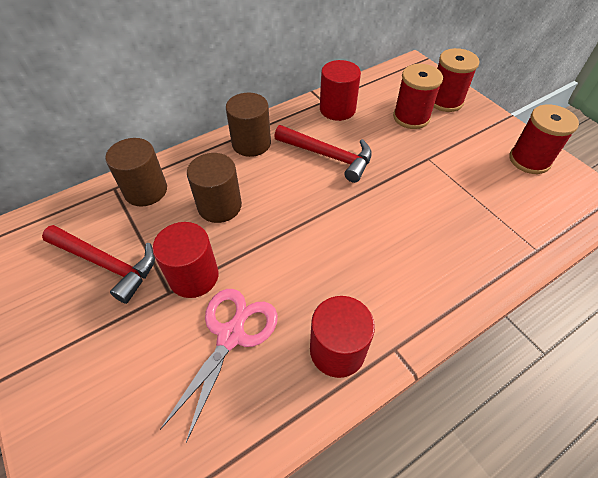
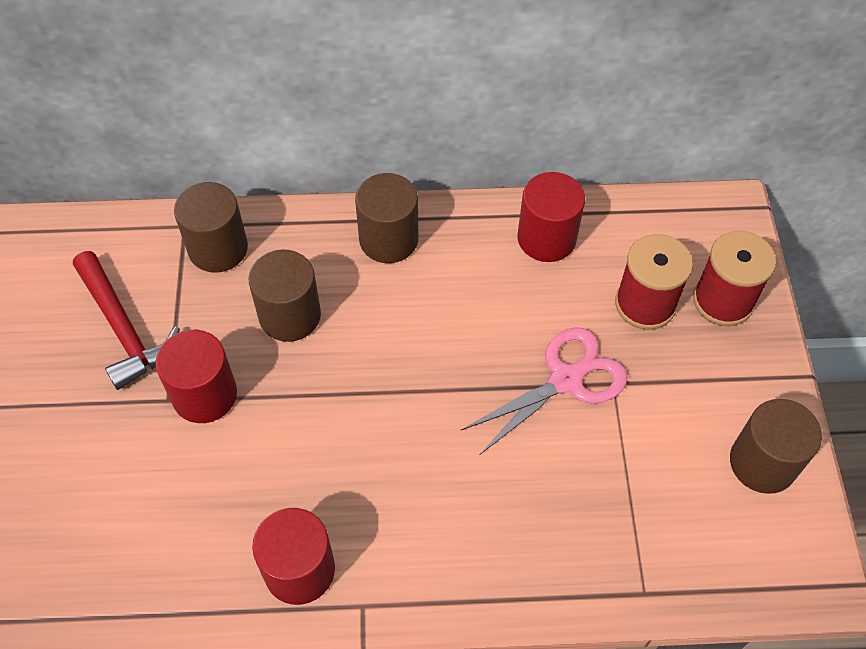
camera: 30 degrees right, 5 degrees up
(231, 335) = (200, 487): pink scissors -> pink scissors (566, 380)
(329, 156) = (476, 311): red hammer -> none
(529, 160) = (762, 463): red spool -> brown cylinder

